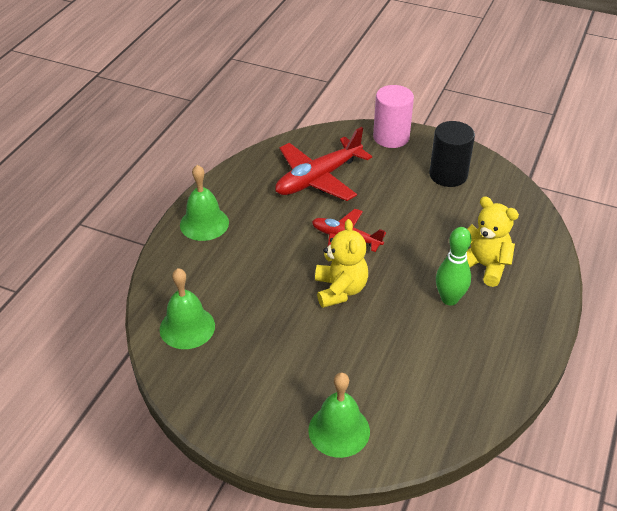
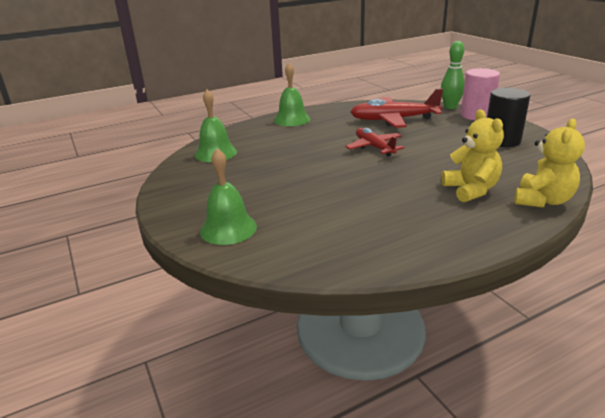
camera: 40 degrees right, 15 degrees down
(340, 290) = (334, 167): yellow teddy bear -> yellow teddy bear (542, 200)
(449, 299) = (414, 197): green bowling pin -> green bowling pin (450, 107)

